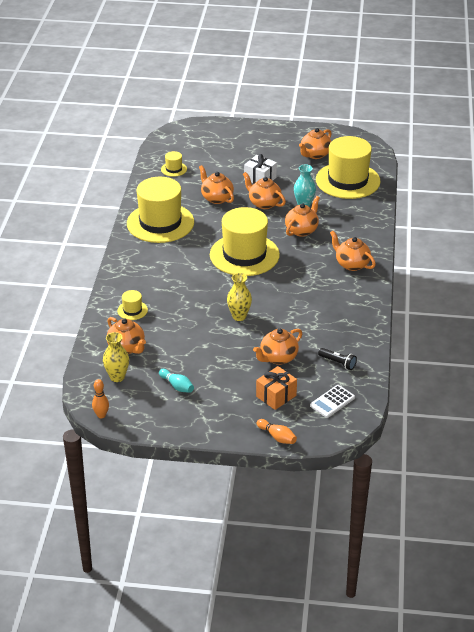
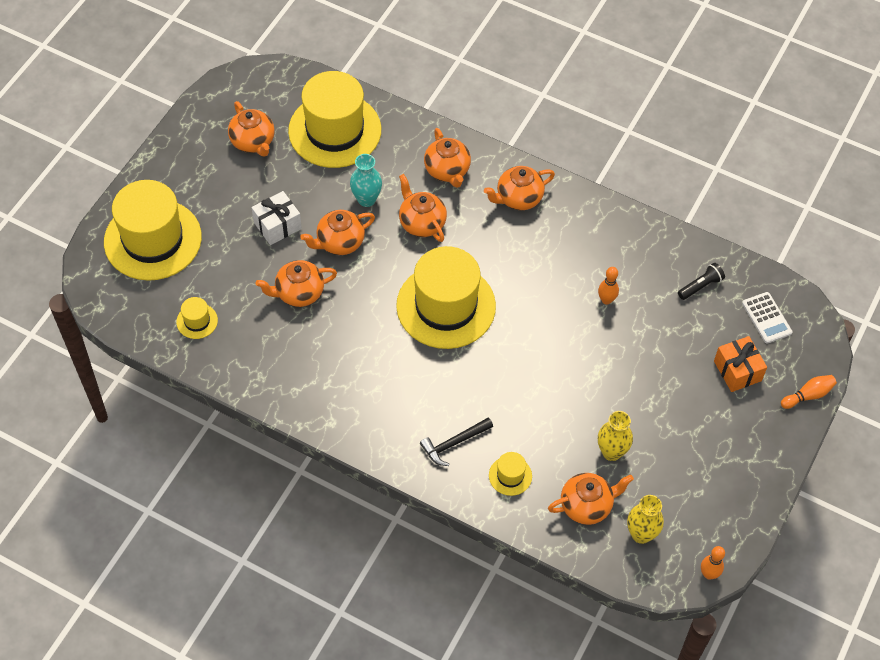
camera: 70 degrees left, 20 degrees up
(144, 282) = (454, 443): none -> black hammer
(160, 223) = (324, 380): yellow hat -> yellow hat (153, 239)
(177, 386) = (682, 471): turquoise bowling pin -> none
(239, 316) = (572, 357): yellow vase -> yellow vase (611, 452)
(278, 358) = (669, 344): orange teapot -> orange teapot (447, 171)
(295, 321) = (606, 300): none -> orange bowling pin

